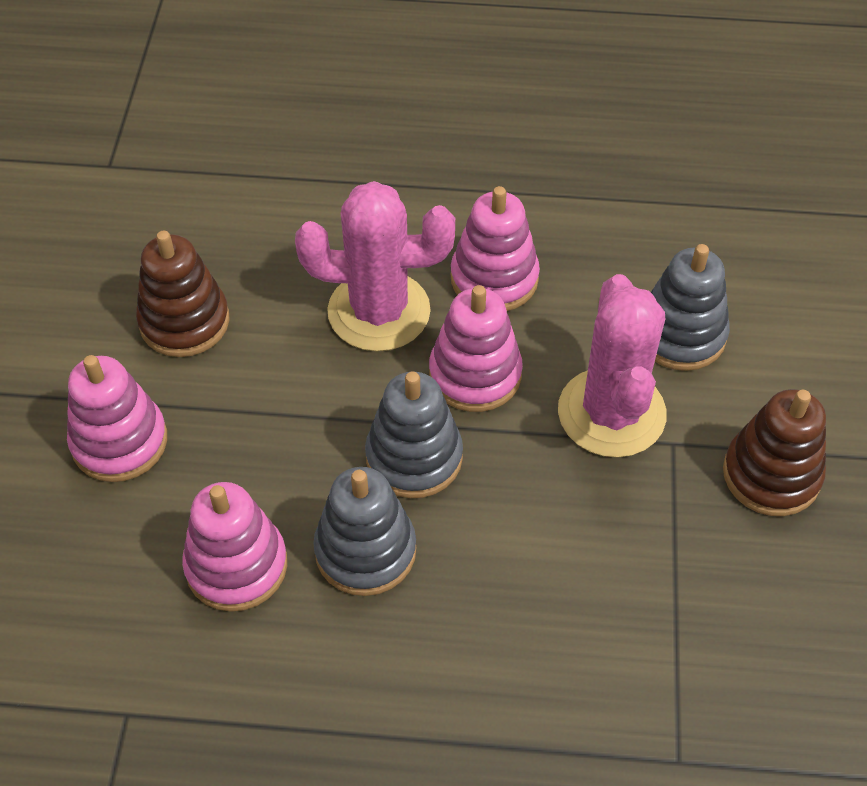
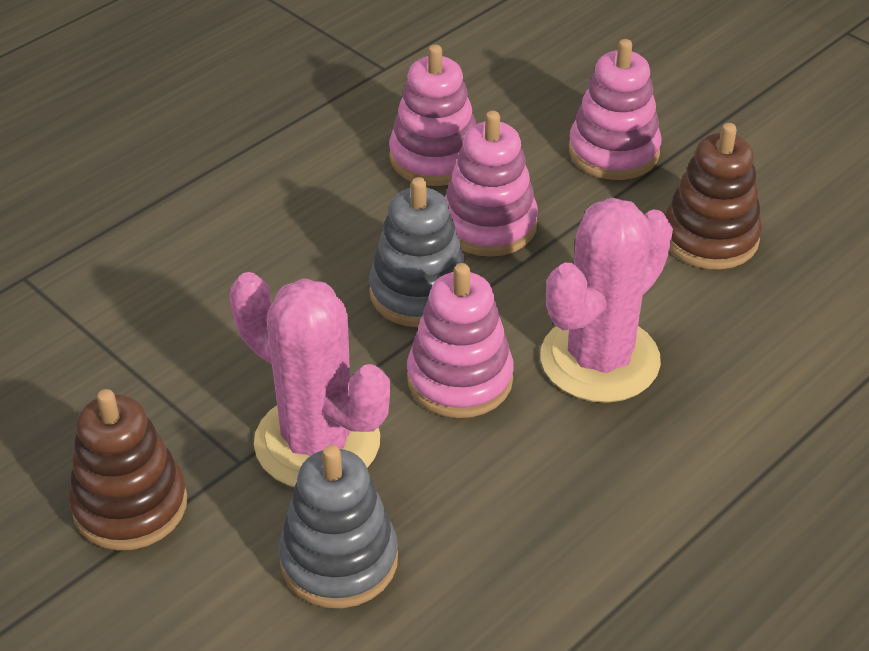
camera: 130 degrees right, 10 degrees down
(365, 551) = (369, 222): grey stacking toy -> none
(494, 278) = (558, 465): pink stacking toy -> pink stacking toy (489, 225)

